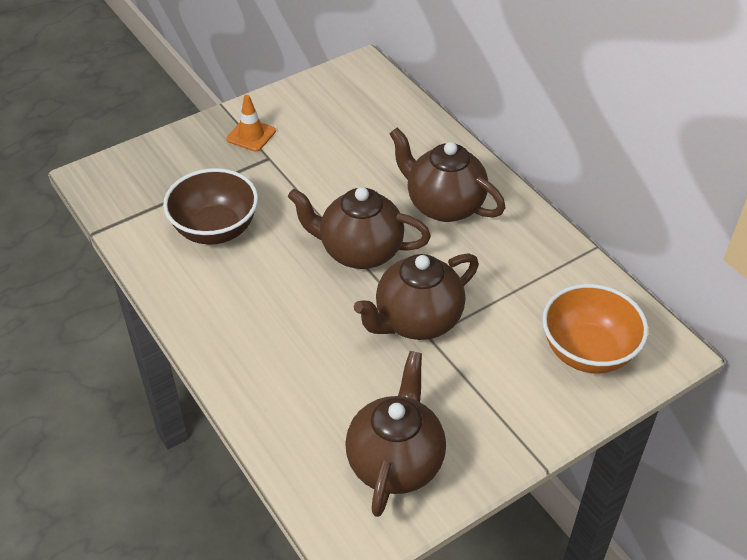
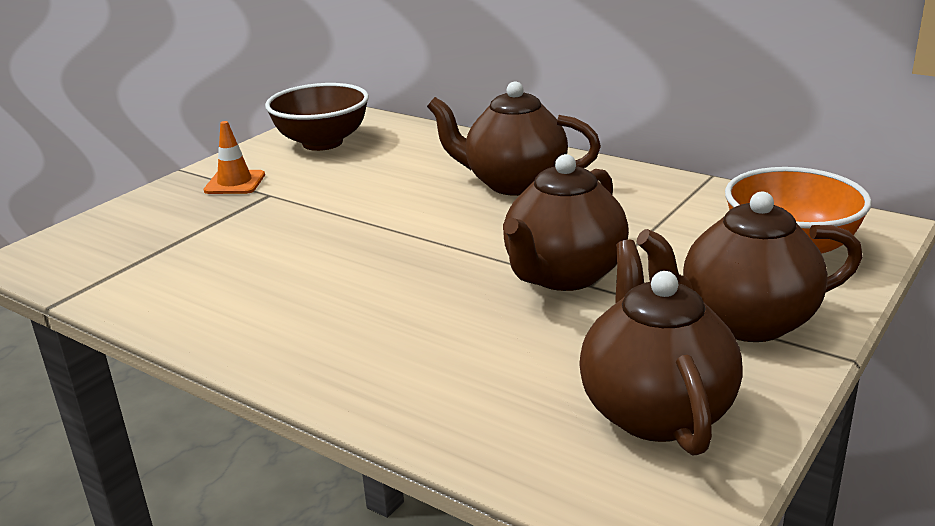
camera: 20 degrees left, 20 degrees down
(215, 229) = (234, 263): brown bowl -> brown bowl (322, 143)
(359, 251) = (441, 238): brown teapot -> brown teapot (744, 322)

